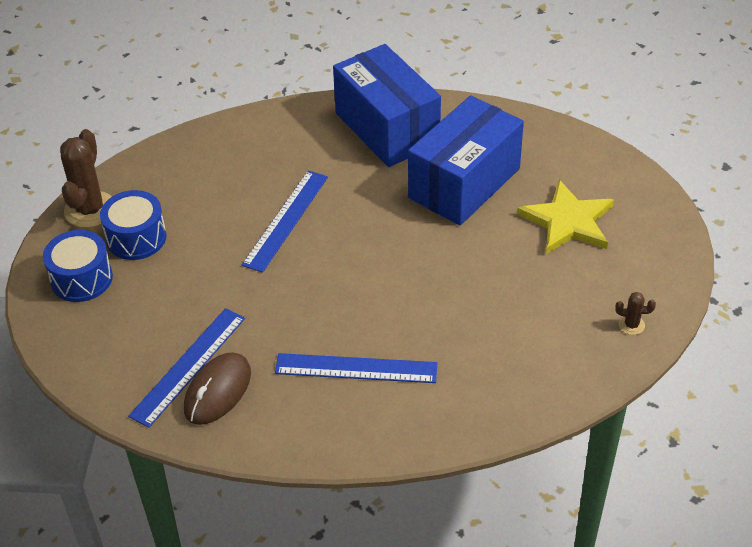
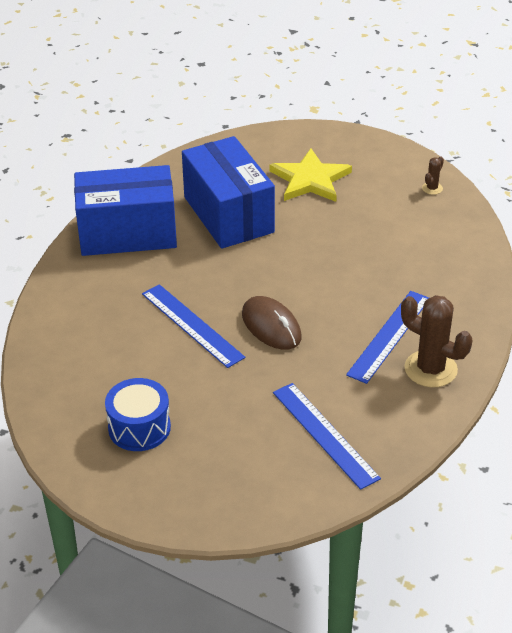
camera: 65 degrees left, 5 degrees down
(81, 278) = (165, 480): blue drum -> none
(90, 210) = (74, 451): brown cactus -> brown cactus (430, 369)
(218, 391) = (365, 424): brown mouse -> brown mouse (271, 326)

